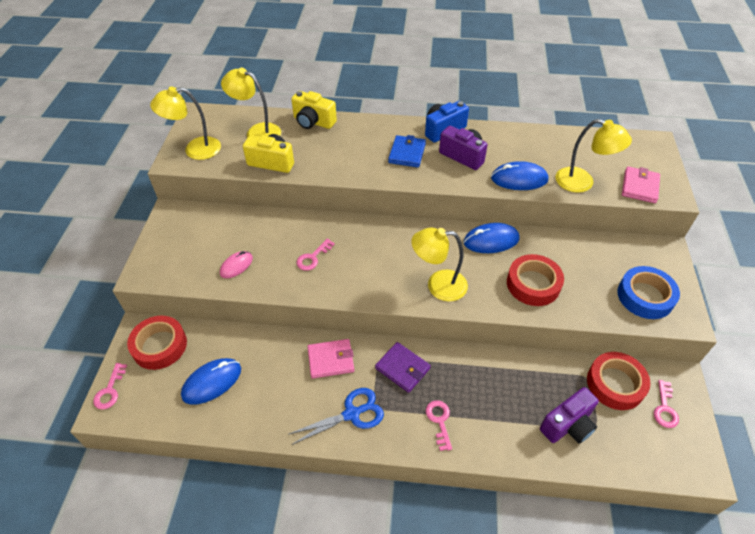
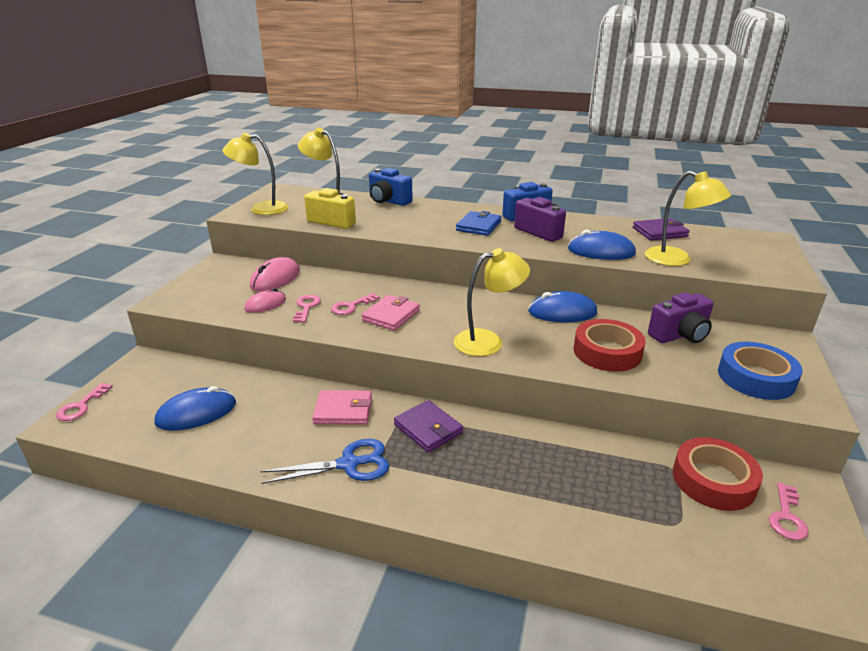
camera: 10 degrees right, 20 degrees down
(159, 346) = (157, 375): red tape -> none
(232, 229) = (275, 278): none -> pink mouse
(313, 122) = (388, 201): yellow camera -> blue camera
(438, 285) = (488, 341): yellow lamp -> yellow lamp turned 150 degrees clockwise
(439, 421) = (460, 487): pink key -> pink key (306, 307)
(564, 143) = (659, 232): none -> purple wallet
(568, 425) = (639, 516): purple camera -> purple camera (680, 335)
(639, 187) = (749, 268): pink wallet -> pink wallet (391, 315)

